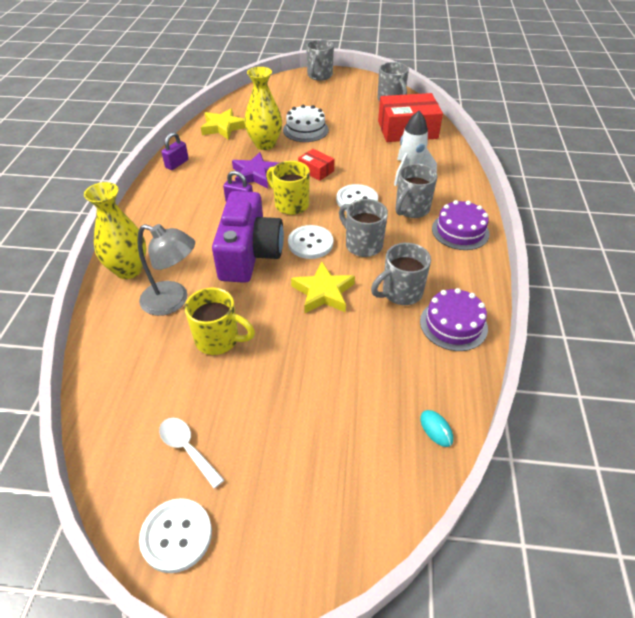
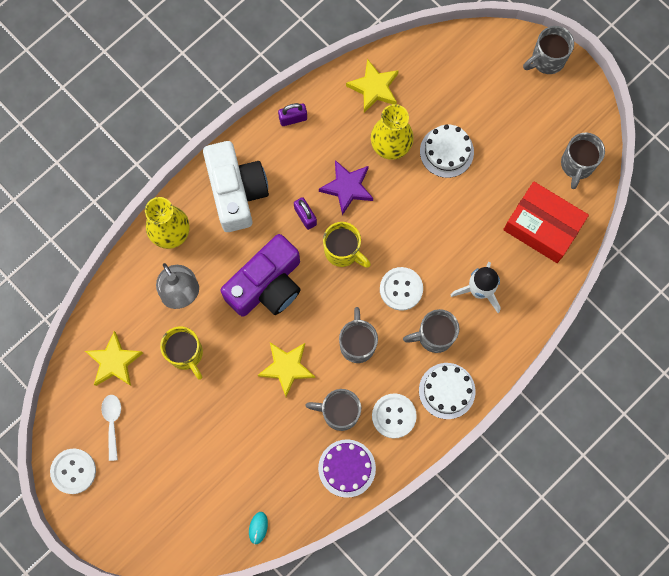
camera: 40 degrees right, 30 degrees up
(145, 393) = (114, 362): none -> yellow star
(167, 218) = (236, 191): none -> white camera
(290, 204) = (343, 251): yellow mug -> yellow mug turned 135 degrees clockwise
(310, 243) = (320, 310): white button -> white button (394, 416)
(316, 170) = (402, 222): red box -> none
(460, 231) = (447, 390): purple cake -> white cake

